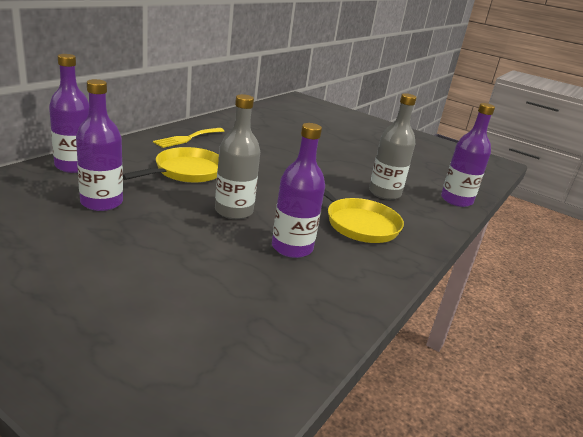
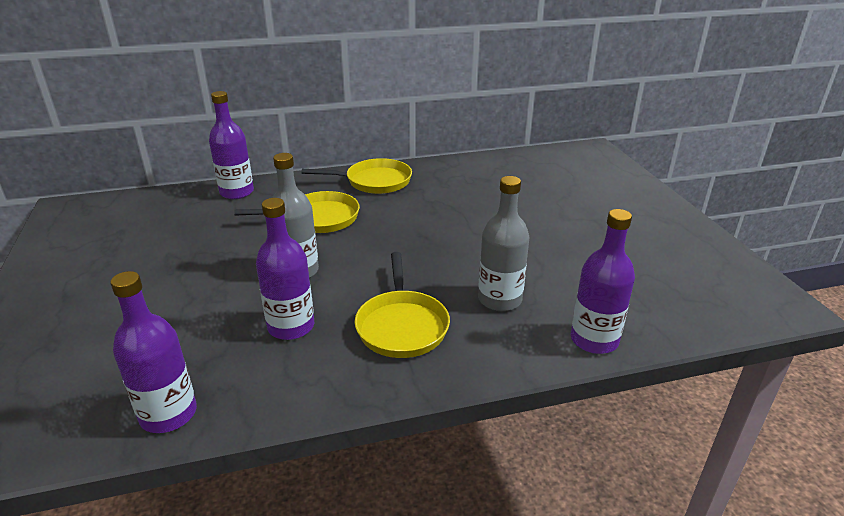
camera: 45 degrees right, 5 degrees up
(101, 202) = (208, 232): purple bottle -> purple bottle (168, 414)
(187, 138) = (374, 181): yellow fork -> yellow pan

